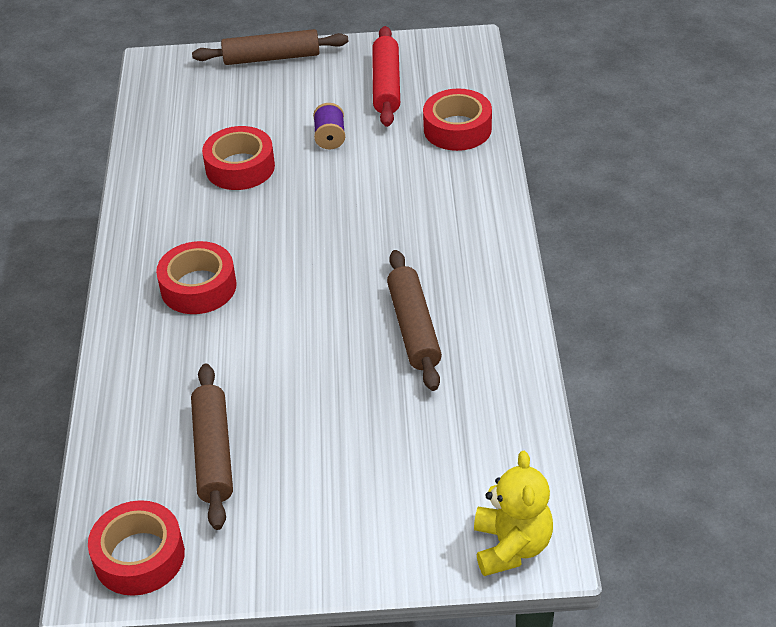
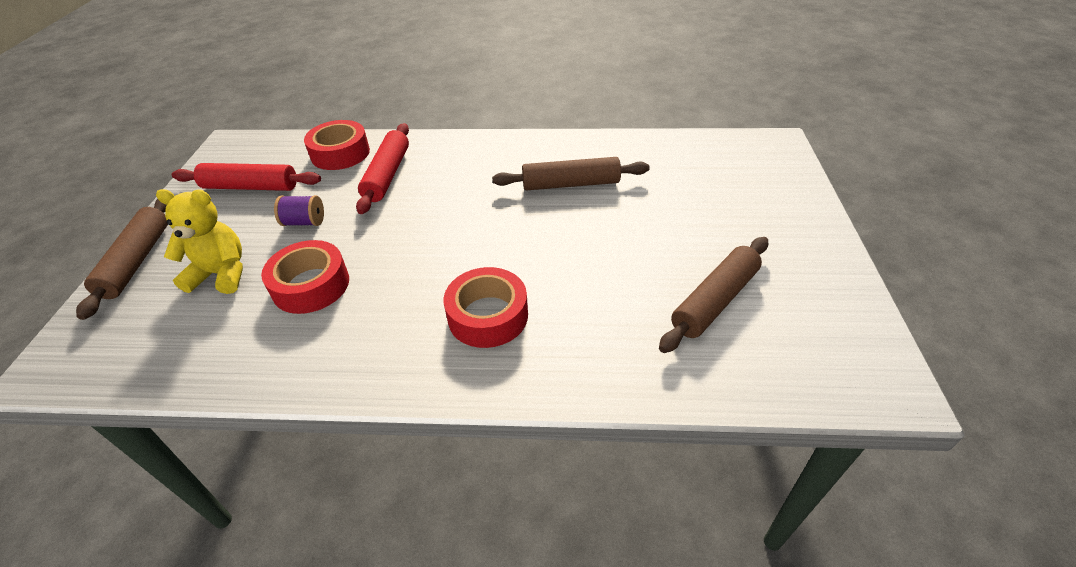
camera: 85 degrees left, 0 degrees up
(139, 556) = (850, 352): red tape -> none
(213, 453) = (714, 301): brown rolling pin -> brown rolling pin turned 45 degrees counterclockwise
(418, 174) = (387, 175): none -> red rolling pin
(511, 546) = (778, 154): yellow teddy bear -> yellow teddy bear (221, 274)

